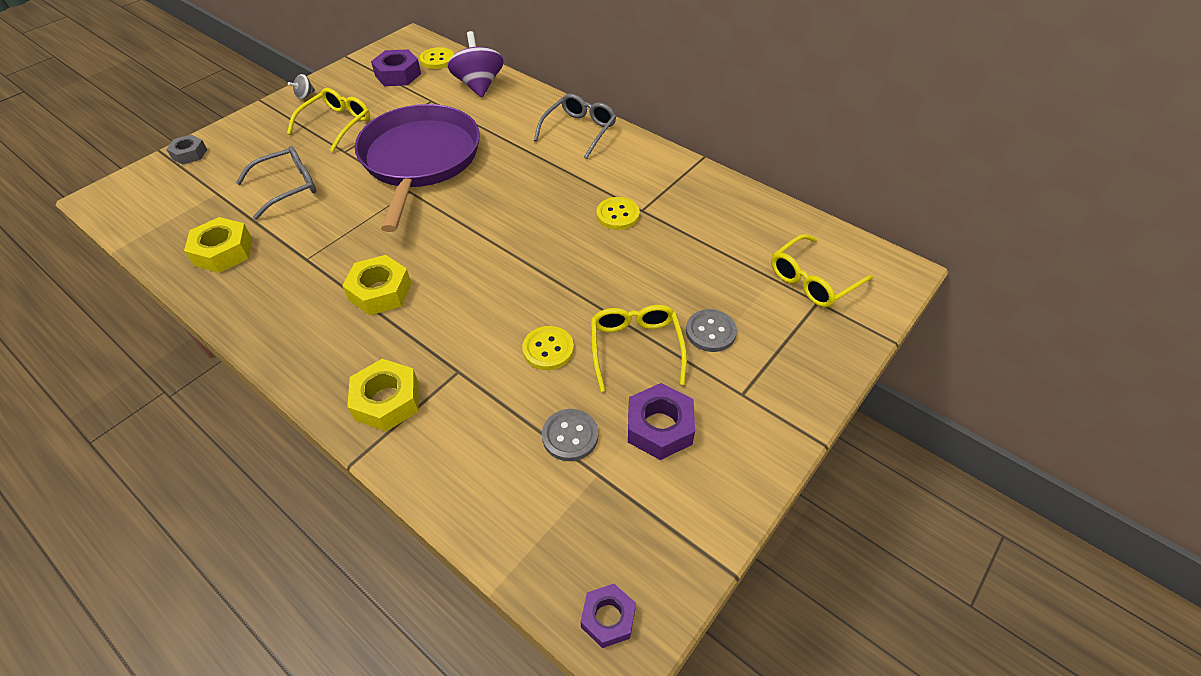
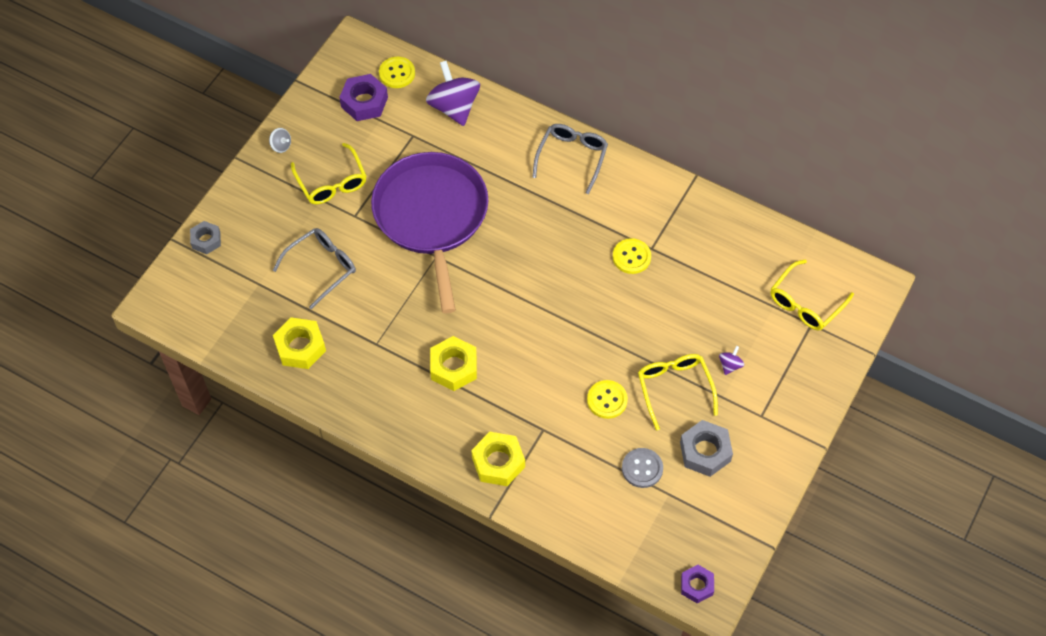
camera: 10 degrees left, 10 degrees up
(305, 95) = (281, 146): grey spinning top -> grey spinning top turned 90 degrees counterclockwise
(336, 124) = (331, 182): yellow glasses -> yellow glasses turned 135 degrees clockwise
(659, 427) = (705, 452): purple nut -> grey nut
(710, 332) = (730, 365): grey button -> purple spinning top

